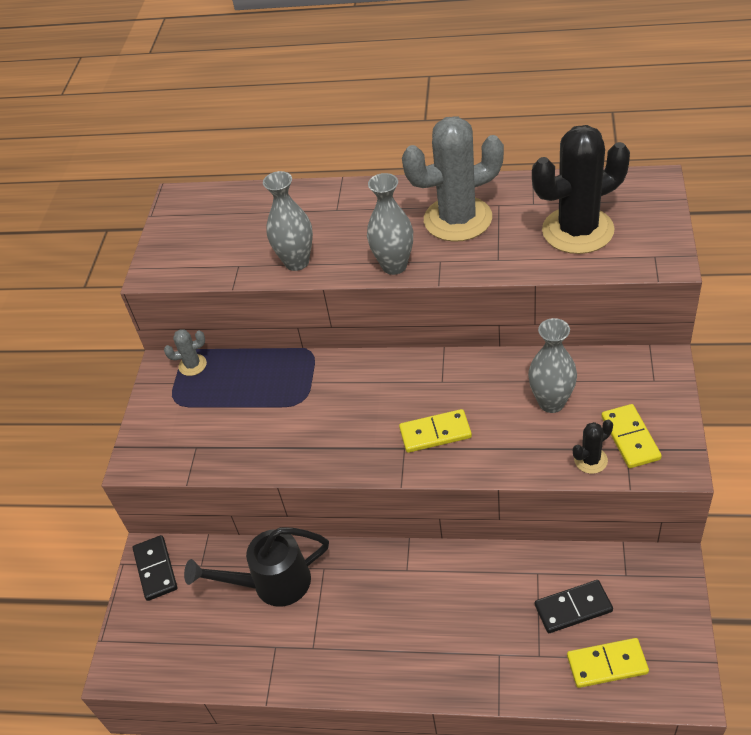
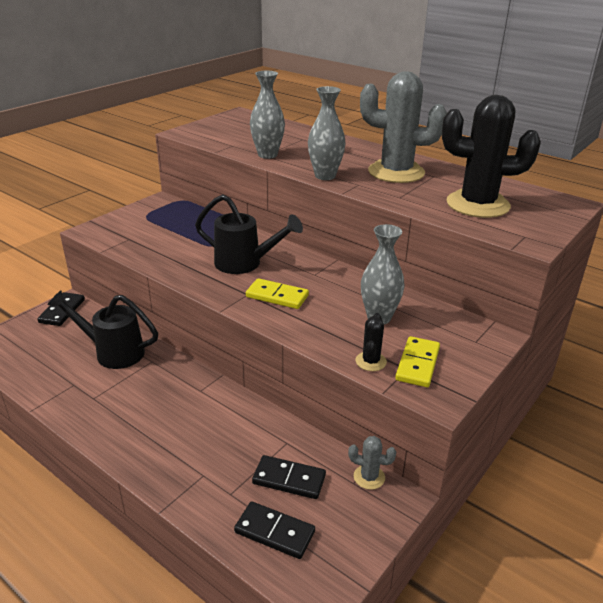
camera: 25 degrees right, 15 degrees down
(192, 365) = (176, 206): grey cactus -> grey cactus (369, 477)
(359, 408) = (245, 264): none -> black watering can
(590, 460) = (370, 361): black cactus -> black cactus turned 75 degrees counterclockwise
(607, 664) = (274, 532): yellow domino -> black domino

